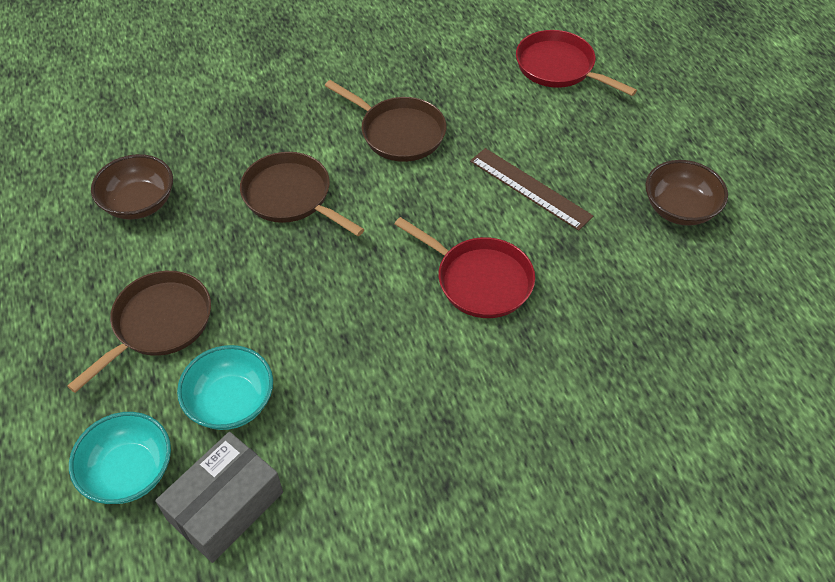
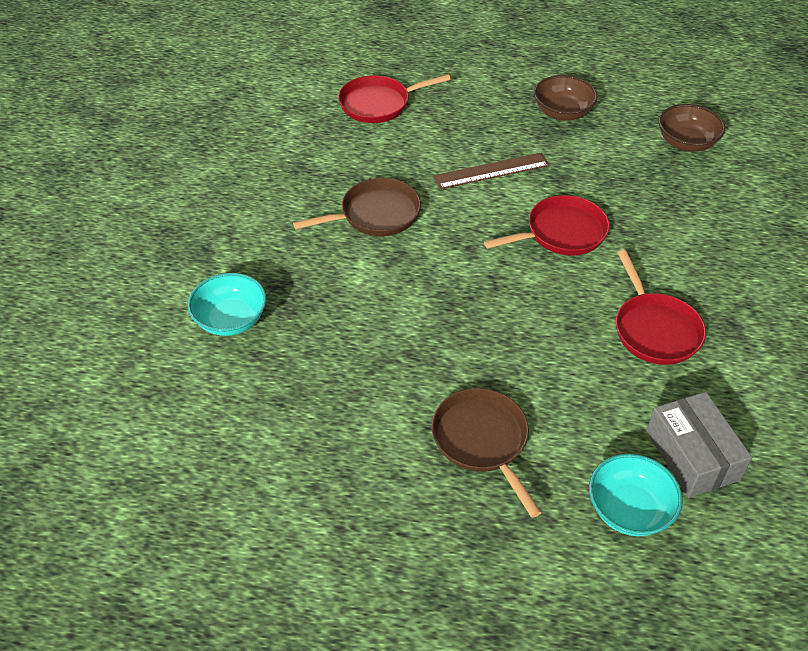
camera: 60 degrees left, 5 degrees down
(139, 203) = (324, 410): brown bowl -> brown bowl (686, 143)
(231, 402) = (594, 419): turquoise bowl -> turquoise bowl (230, 319)
(291, 196) = (397, 304): brown pan -> none
(387, 412) = (654, 329): none -> red pan

